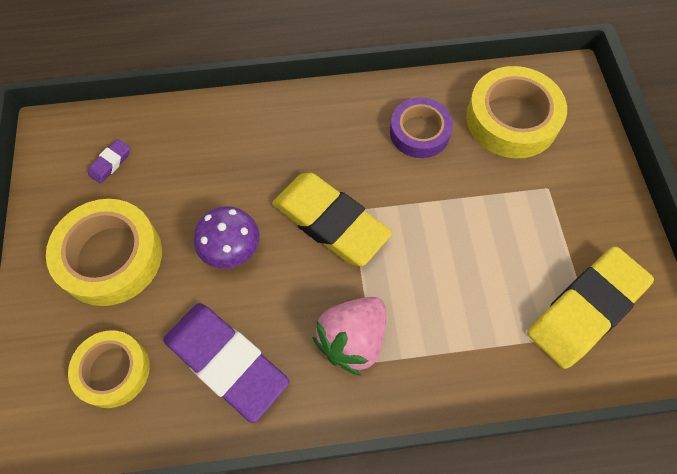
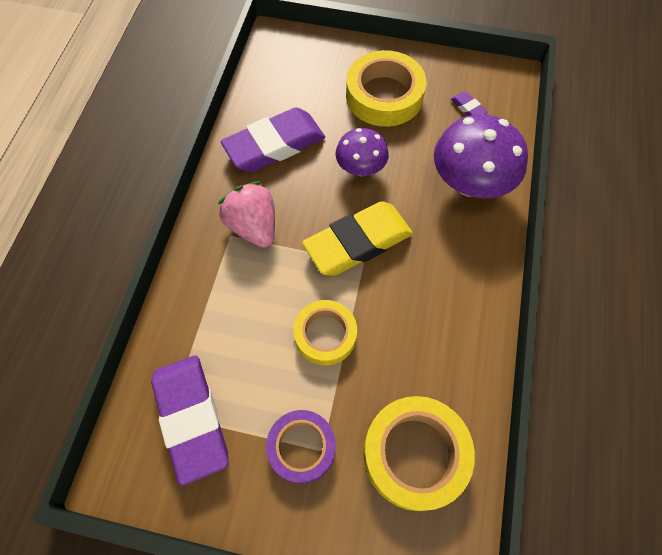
camera: 110 degrees right, 0 degrees up
(113, 370) = (299, 84): yellow tape -> yellow tape (325, 335)
(218, 139) = (469, 183): none -> purple mushroom
(419, 132) = (427, 351): purple tape -> purple tape (301, 447)
(585, 309) = (191, 418): yellow eraser -> purple eraser

